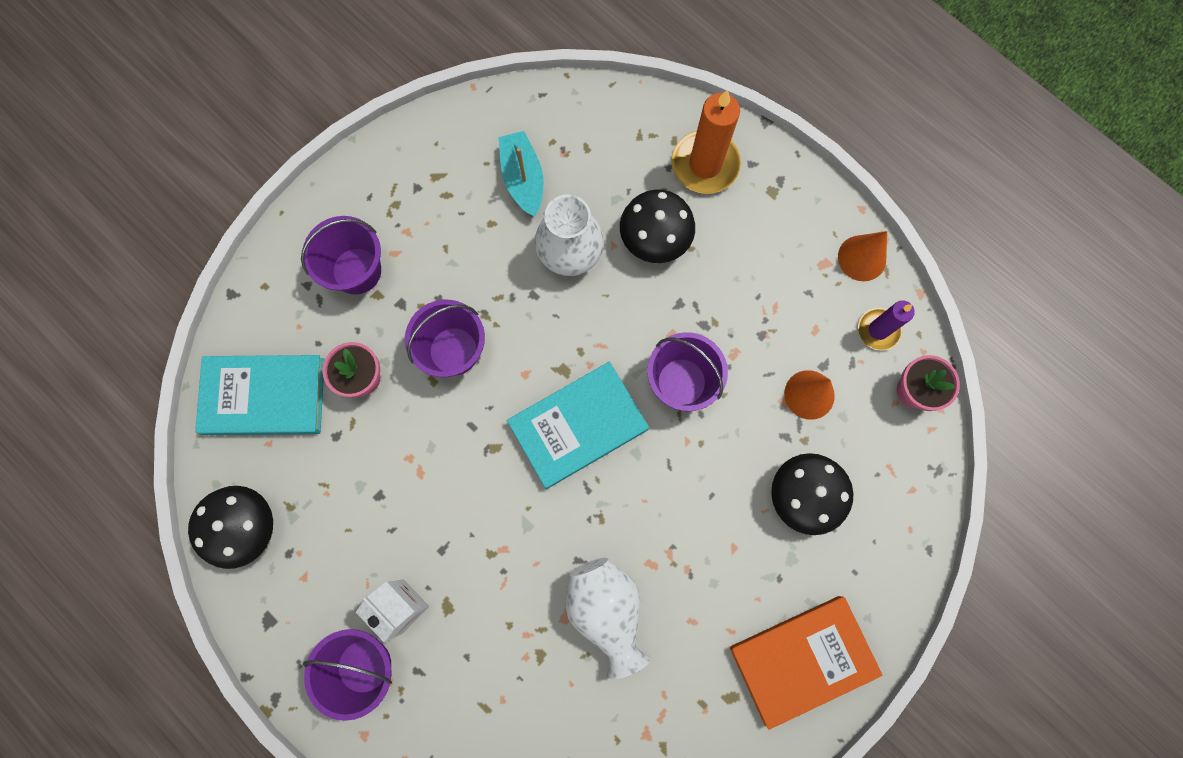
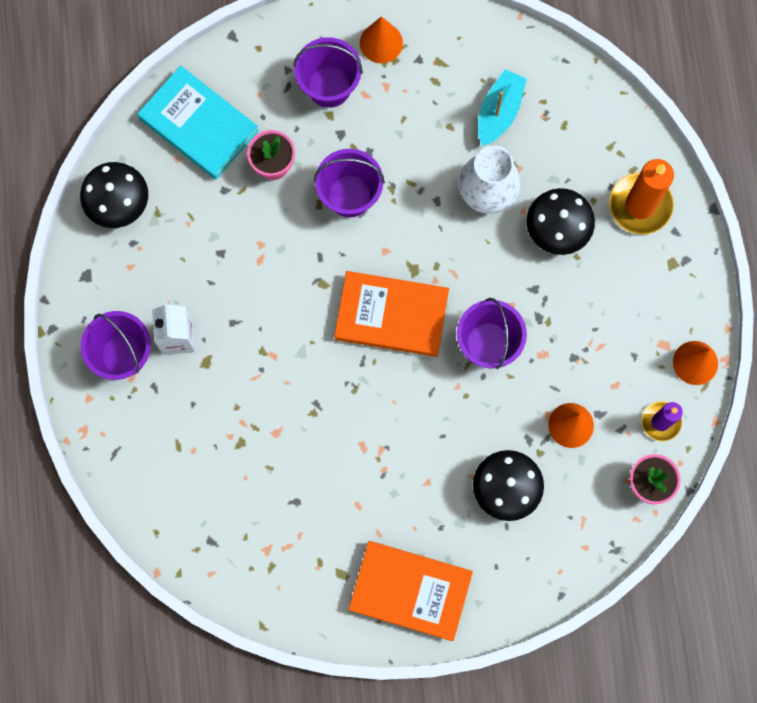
camera: 40 degrees right, 0 degrees up
(371, 198) = (381, 42): none -> orange cone
(578, 426) = (391, 315): turquoise book -> orange book
(606, 610) = (307, 451): white vase -> none

